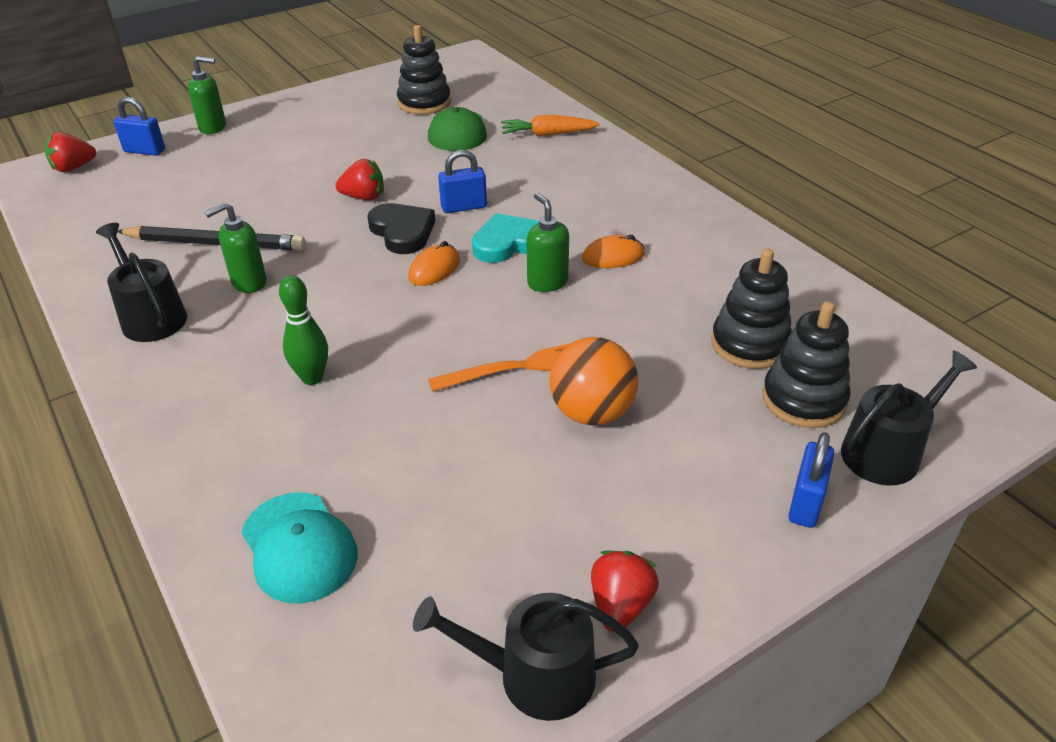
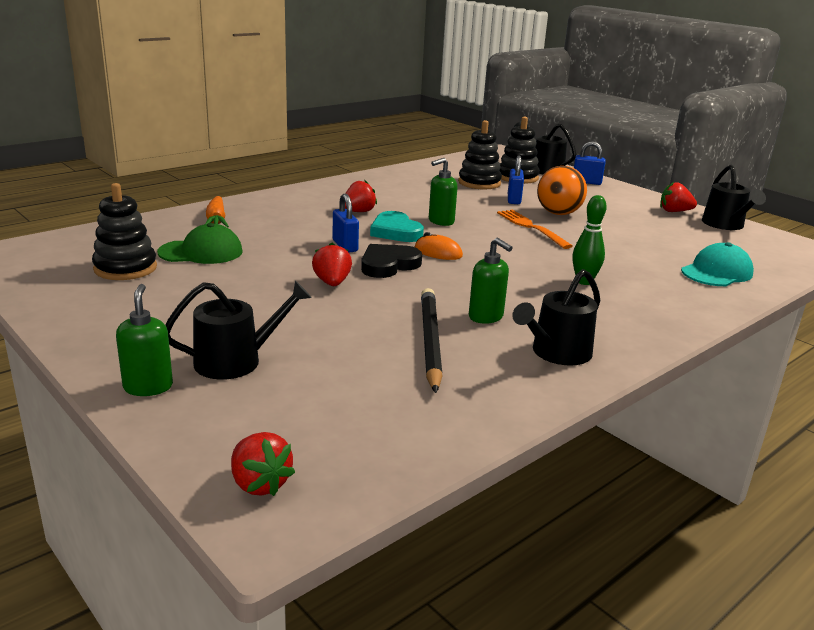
camera: 100 degrees left, 15 degrees down
(144, 151) = (212, 429): blue padlock -> blue padlock (514, 199)
(232, 155) = (236, 361): none -> black watering can
(583, 220) = (358, 212): none -> red strawberry
(613, 257) = (404, 206): orange mouse -> none

